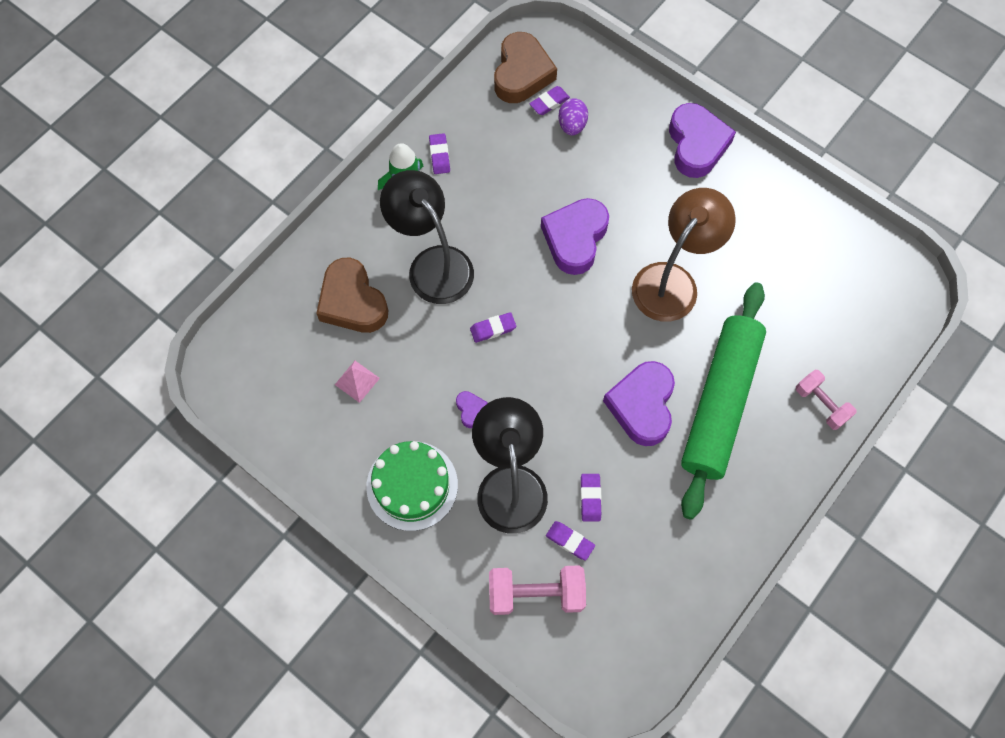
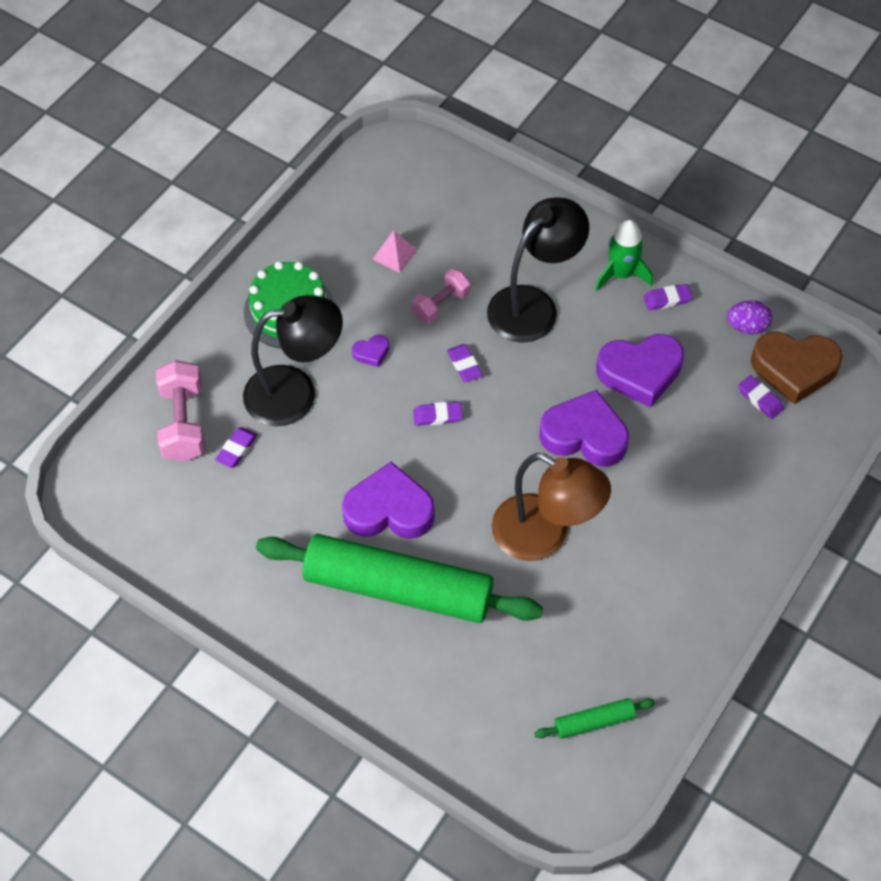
camera: 85 degrees right, 10 degrees down
(352, 301) = (481, 241): brown heart -> none
(572, 125) = (733, 424): purple egg -> purple egg (746, 327)
(590, 498) = (282, 465): purple eraser -> purple eraser (437, 416)
(696, 144) = (734, 558): purple heart -> purple heart (640, 372)
(821, 404) = (405, 697): pink dumbbell -> pink dumbbell (441, 305)
(838, 263) = (594, 722): none -> green rolling pin

